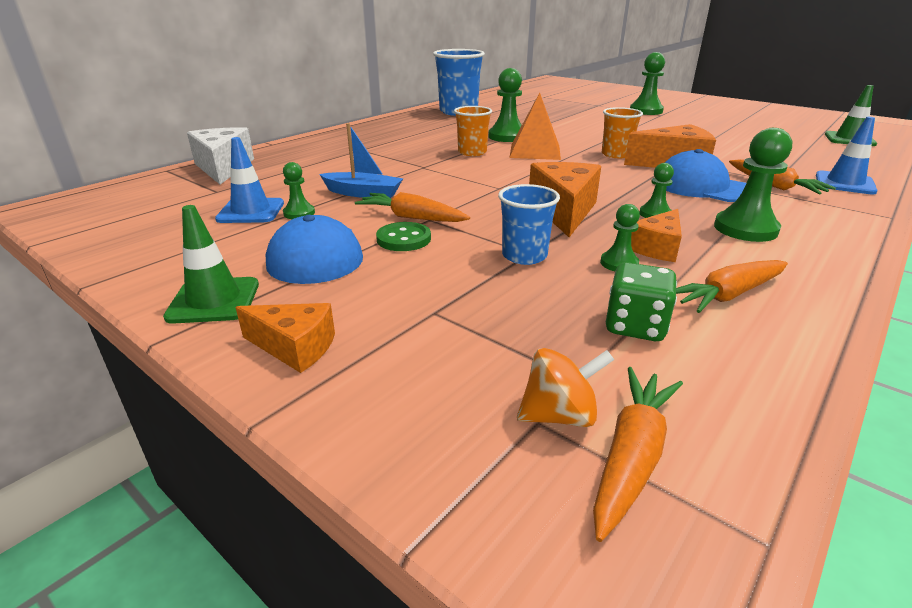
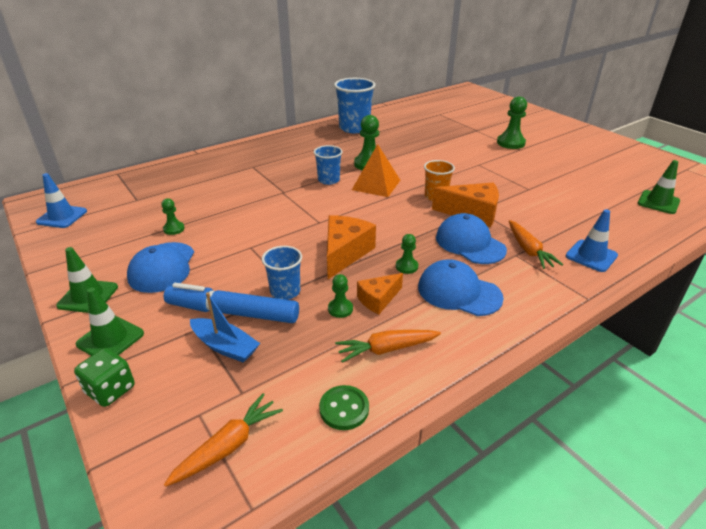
camera: 15 degrees right, 5 degrees up
(223, 168) = (152, 176): white cheese -> none
(251, 211) = (146, 223): blue traffic cone -> blue traffic cone (62, 217)
(295, 347) = (110, 339): orange cheese -> green traffic cone
(363, 193) = (225, 215): blue boat -> blue boat (225, 346)
(403, 239) = (222, 263): green button -> green button (344, 409)
(411, 217) = (240, 244): orange carrot -> none
(470, 287) = (233, 312): none -> blue marker
(472, 152) = (328, 180): orange cup -> blue cup
(559, 415) = (212, 413): orange spinning top -> none
(635, 326) = (305, 362): green dice -> green dice (110, 390)
(745, 229) = (459, 292): green pawn -> blue cap

